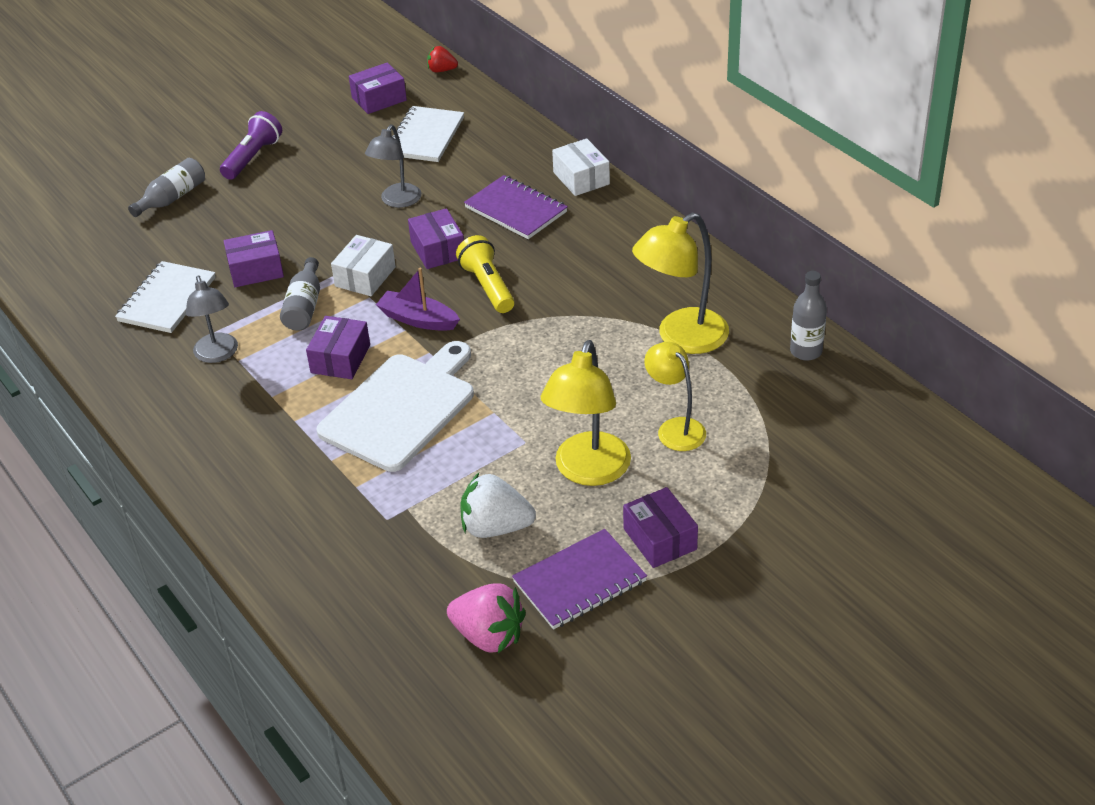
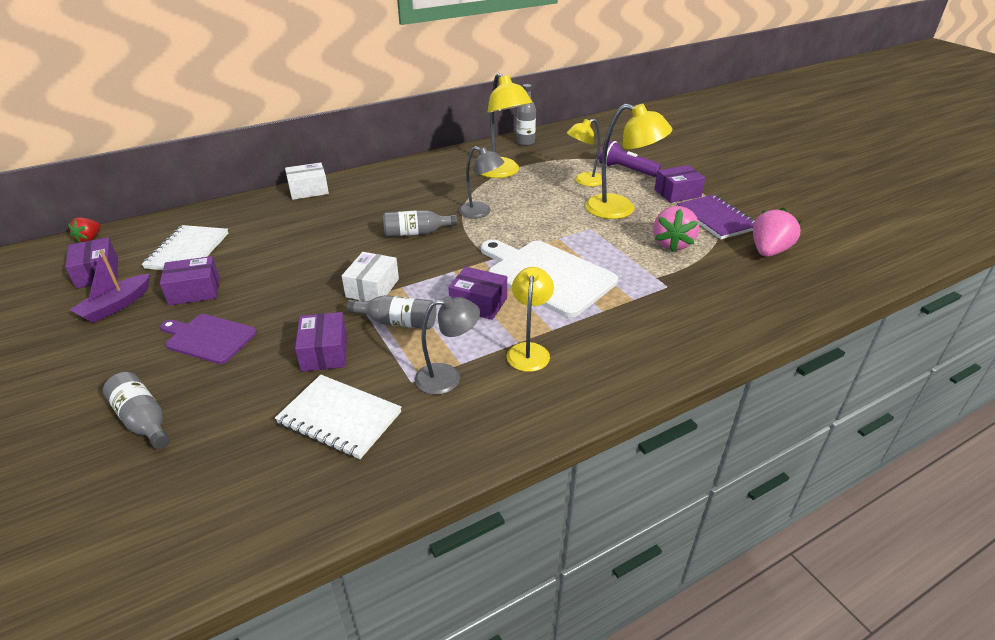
camera: 85 degrees left, 5 degrees down
(253, 157) = (119, 355): purple flashlight -> purple flashlight (626, 170)
(257, 406) = (529, 351): none -> yellow lamp
(277, 196) = (208, 338): none -> purple cutting board
(365, 277) = (372, 288): white box -> white box turned 75 degrees clockwise
(397, 201) = (274, 268): grey lamp -> grey lamp (481, 212)
(418, 319) = (442, 264): purple boat -> purple boat (116, 306)
(425, 137) = (188, 251): white notebook -> white notebook turned 75 degrees clockwise
(438, 250) = (357, 252): purple box -> purple box (194, 291)
(487, 286) = (416, 233): yellow flashlight -> grey bottle
(495, 527) = (672, 244): white strawberry -> pink strawberry
(516, 210) = (328, 217): purple notebook -> none

